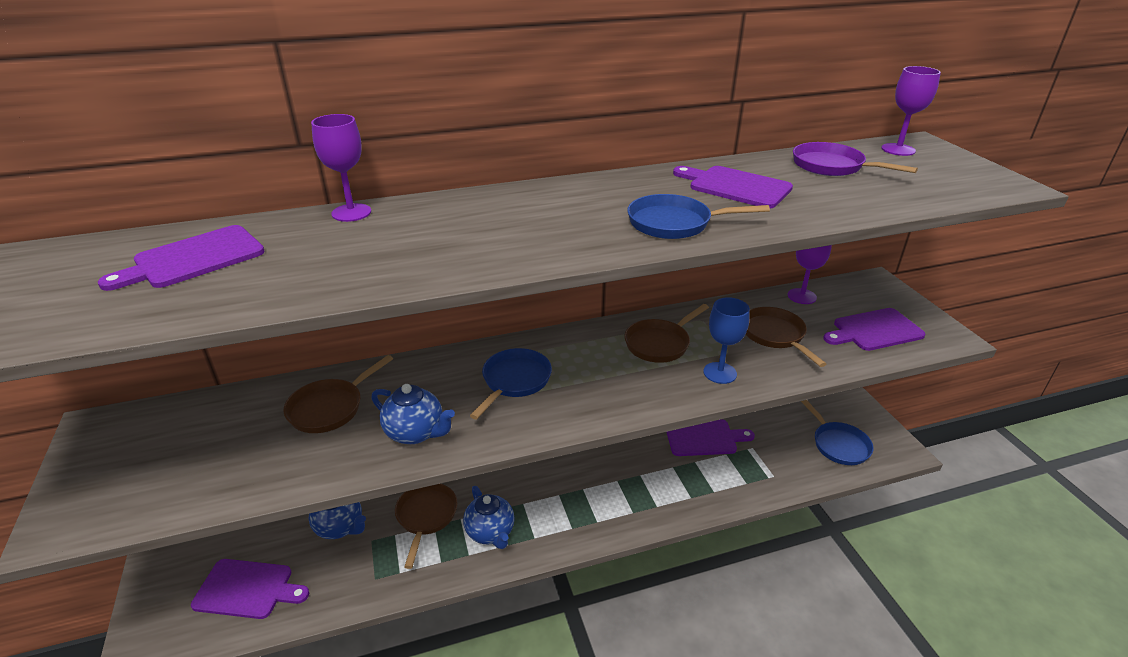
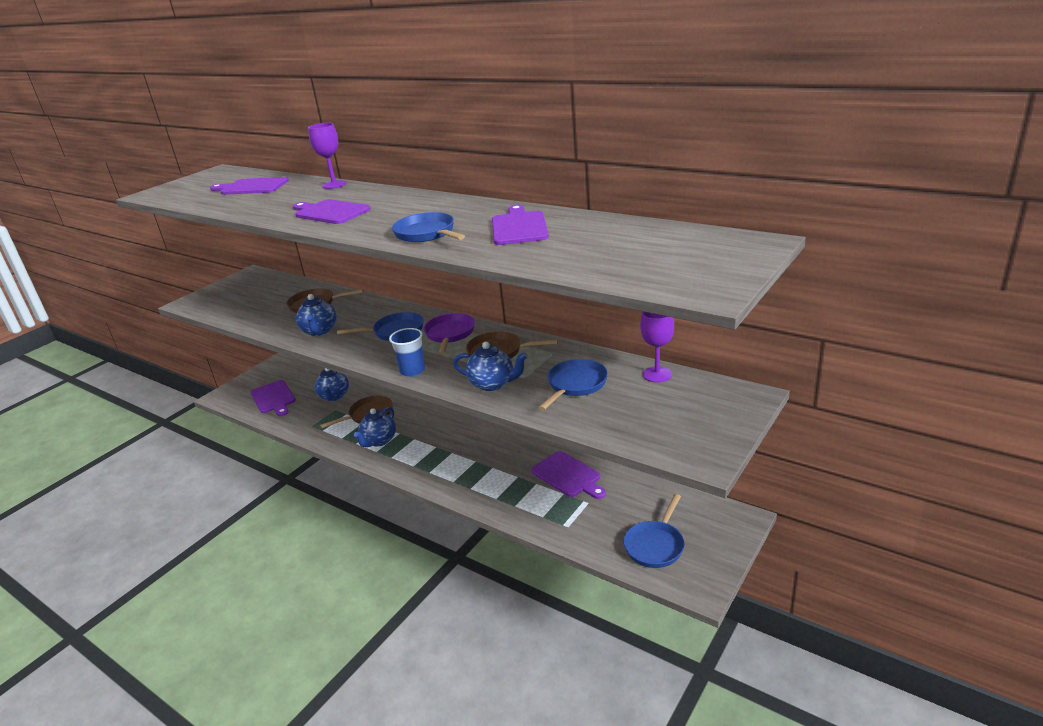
camera: 55 degrees right, 5 degrees down
(626, 406) = (412, 371): none -> blue cup
(720, 373) = (492, 384): blue goblet -> blue teapot
(775, 335) = (575, 385): brown pan -> blue pan
(832, 166) = (621, 236): purple pan -> purple pan (450, 334)
(874, 330) = (653, 421): purple cutting board -> purple cutting board (330, 212)
(898, 149) = (717, 241): purple goblet -> none

